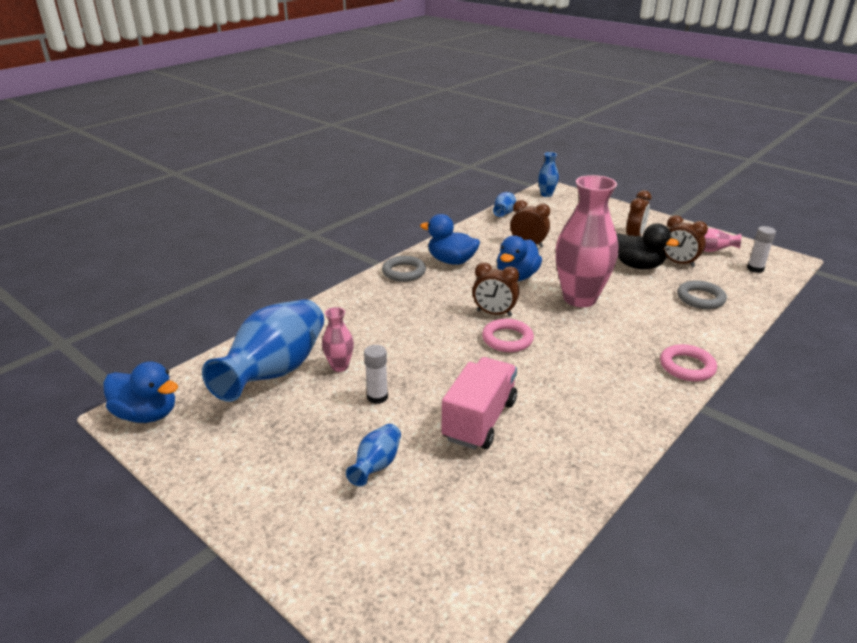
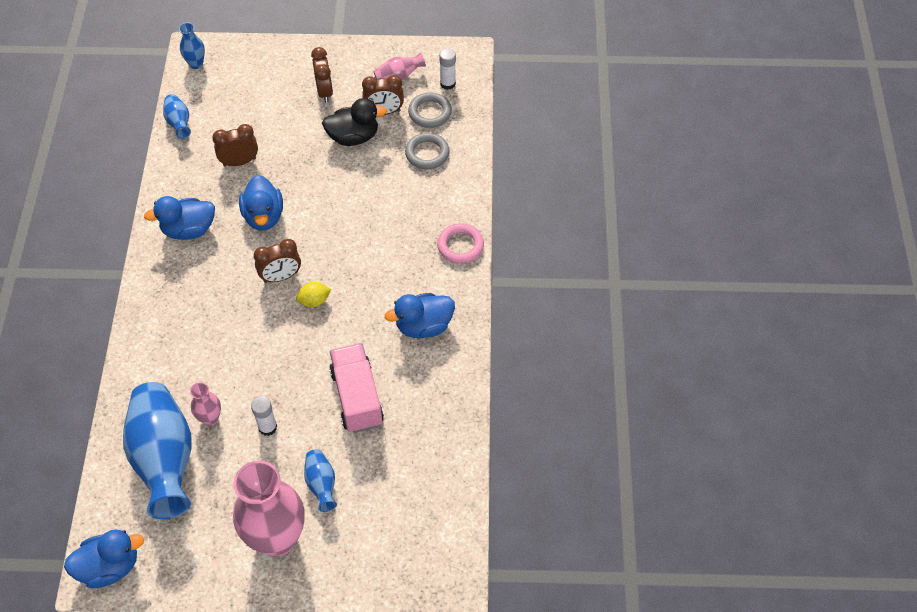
camera: 40 degrees left, 25 degrees up
(404, 272) = (159, 273): grey ring -> grey ring (430, 113)
(507, 339) = (314, 301): pink ring -> yellow lemon
(579, 298) = (335, 213): pink vase -> pink vase (277, 538)
(597, 403) = (423, 326): none -> blue duck

